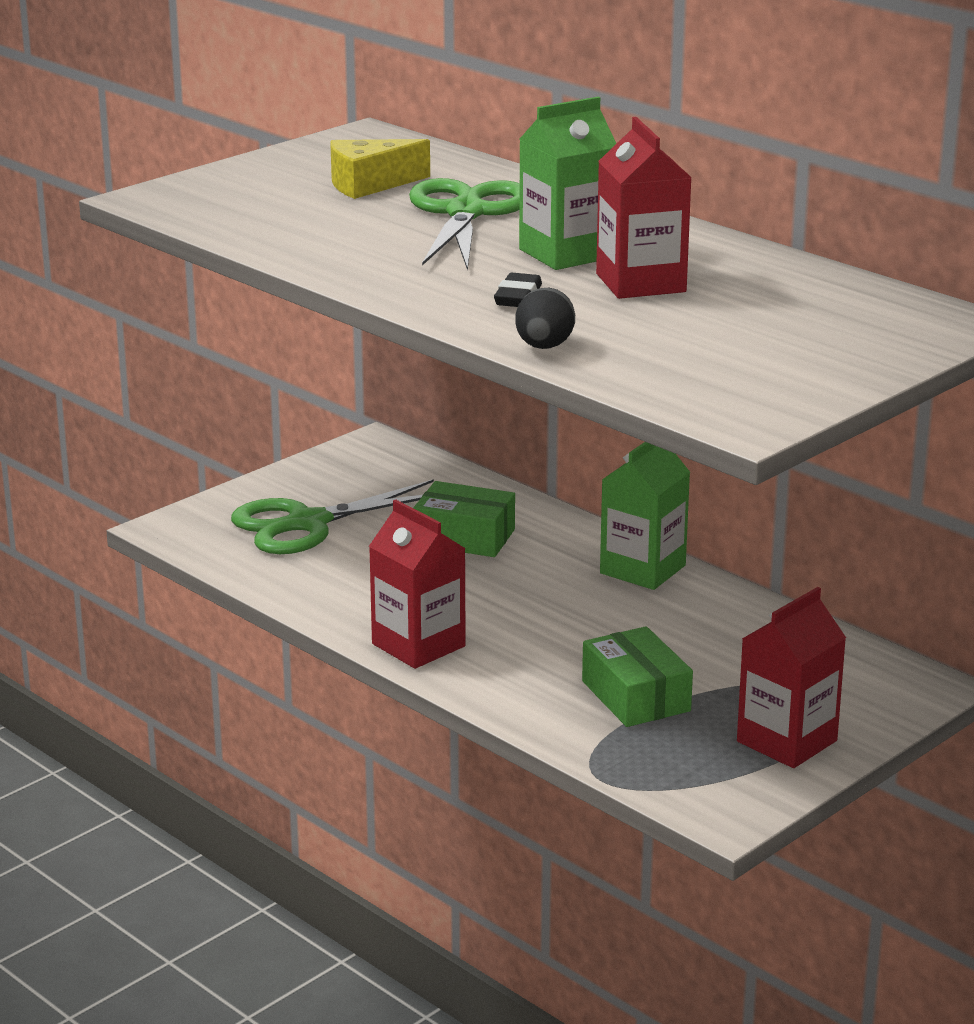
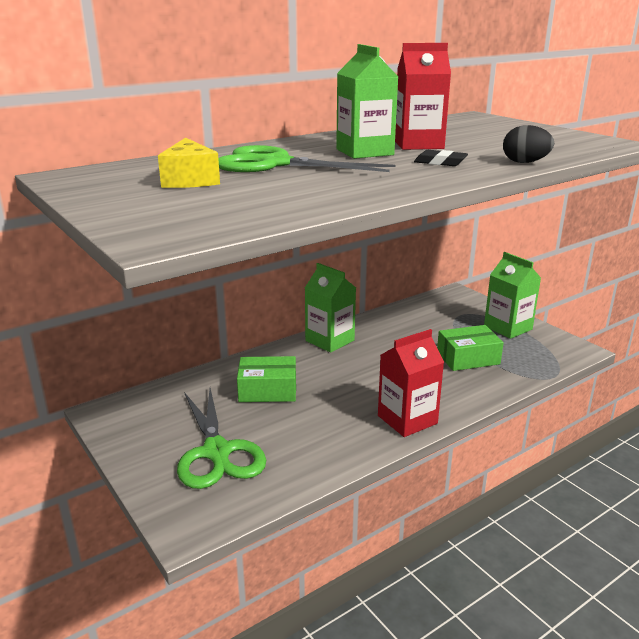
camera: 80 degrees left, 0 degrees up
(464, 537) = (267, 390): green box -> green box turned 60 degrees clockwise
(787, 741) = (508, 328): red carton -> green carton

